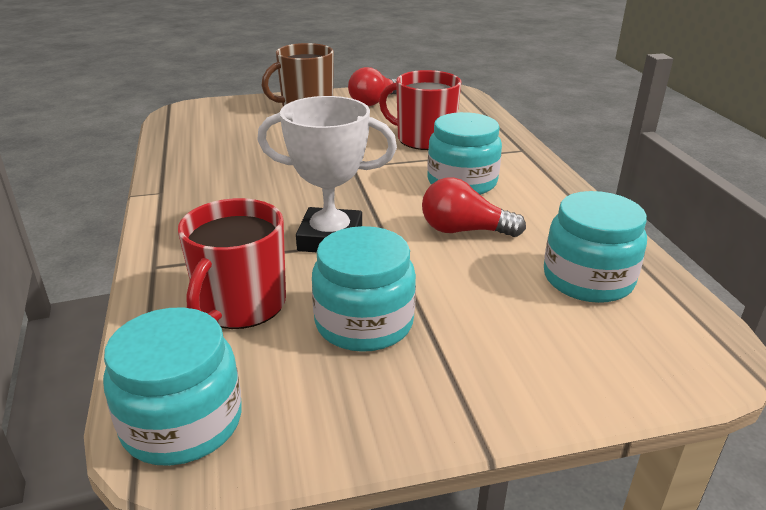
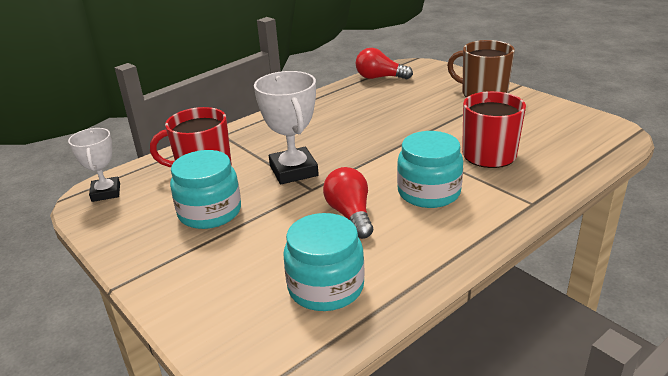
camera: 65 degrees right, 0 degrees up
(182, 422) = (106, 192): turquoise jar -> white trophy
(374, 102) = (532, 112): red light bulb -> red light bulb (380, 77)

